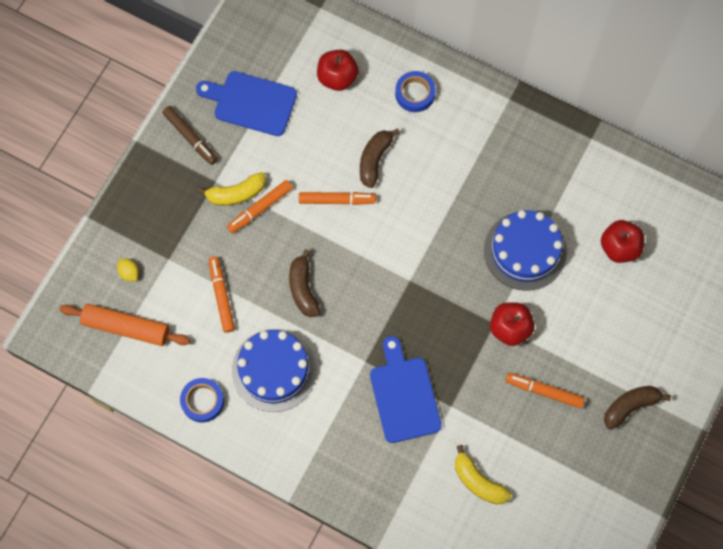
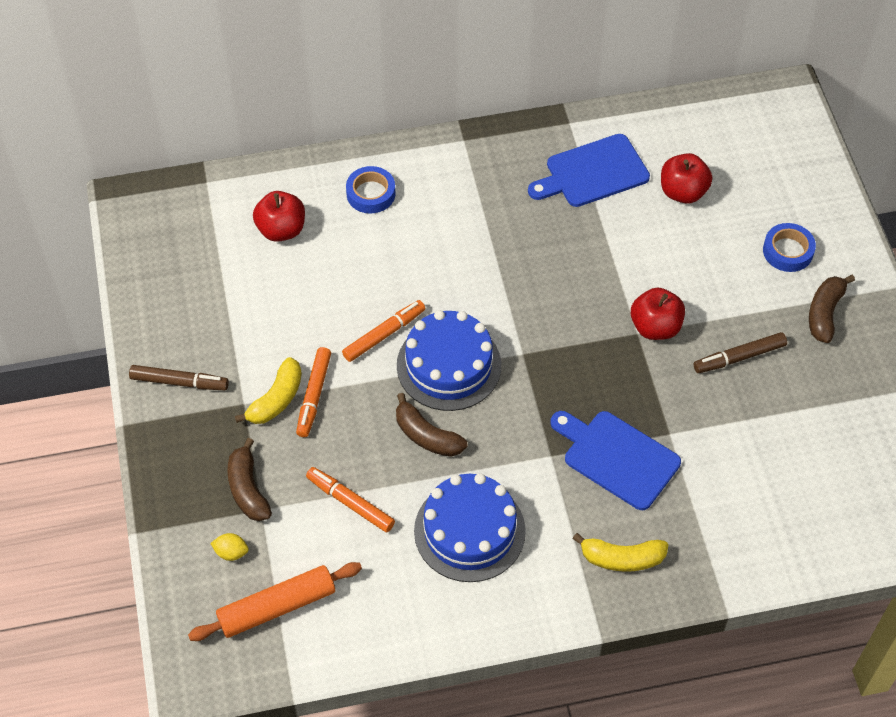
camera: 40 degrees left, 15 degrees down
(202, 401) = (425, 615): blue tape -> blue tape (788, 251)
(251, 103) = (214, 309): blue cutting board -> blue cutting board (592, 173)
(374, 160) = (387, 275): brown banana -> brown banana (248, 489)
(478, 481) = (760, 479): yellow banana -> yellow banana (622, 558)
(525, 251) = (603, 253): blue cake -> blue cake (449, 365)
(544, 391) = (739, 357): orange marker -> brown marker

